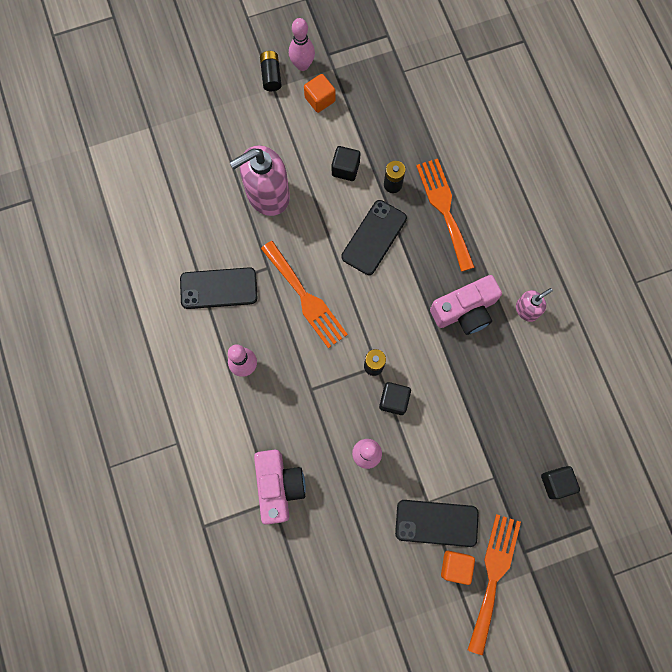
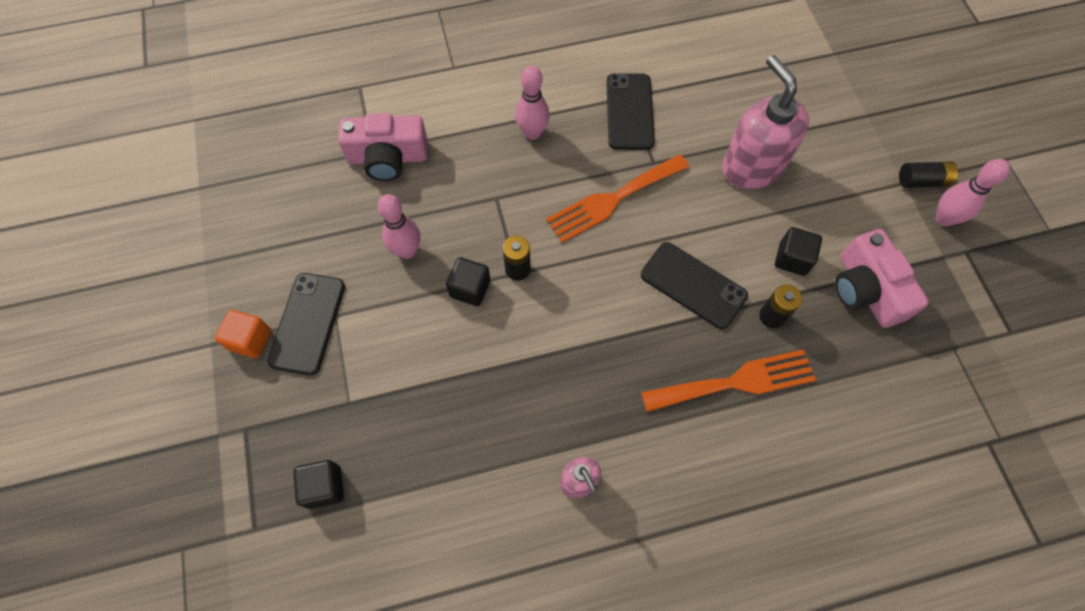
camera: 95 degrees right, 10 degrees down
(320, 99) = (893, 236): orange cube -> none
(465, 310) = (583, 392): pink camera -> pink camera (866, 289)
(493, 576) = (225, 385): orange fork -> none

